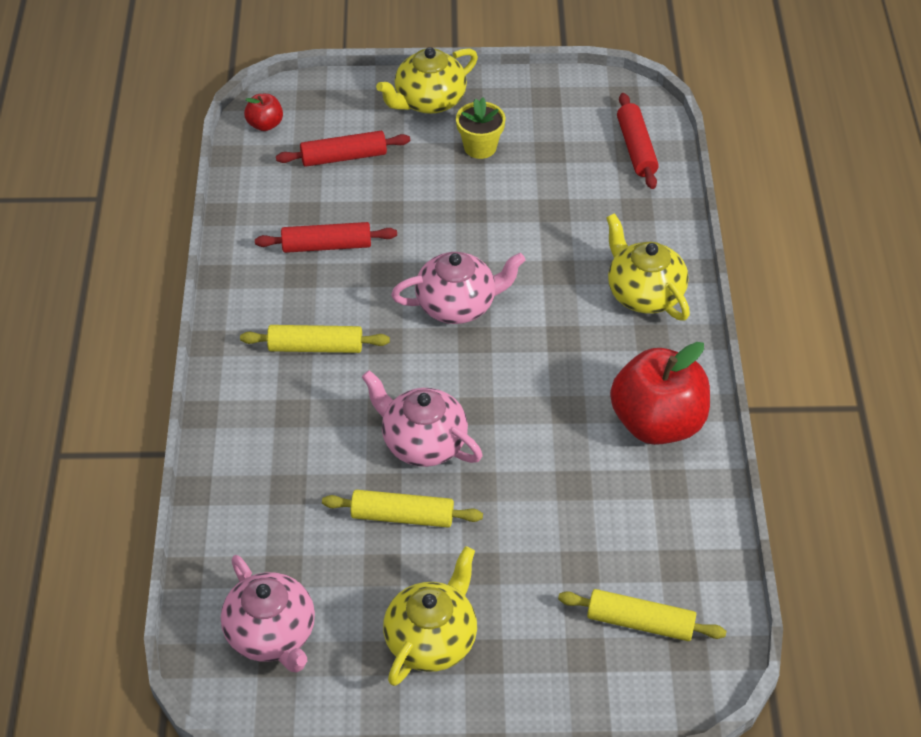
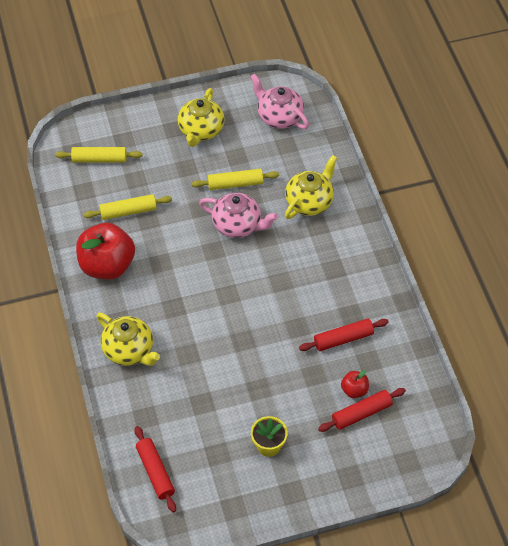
camera: 165 degrees right, 5 degrees up
(265, 124) = (429, 429): red apple -> red apple (354, 390)
(315, 347) = (321, 268): yellow rolling pin -> yellow rolling pin (128, 211)
(429, 101) = (320, 481): yellow teapot -> yellow teapot (309, 202)
(457, 304) = (245, 315): pink teapot -> none

